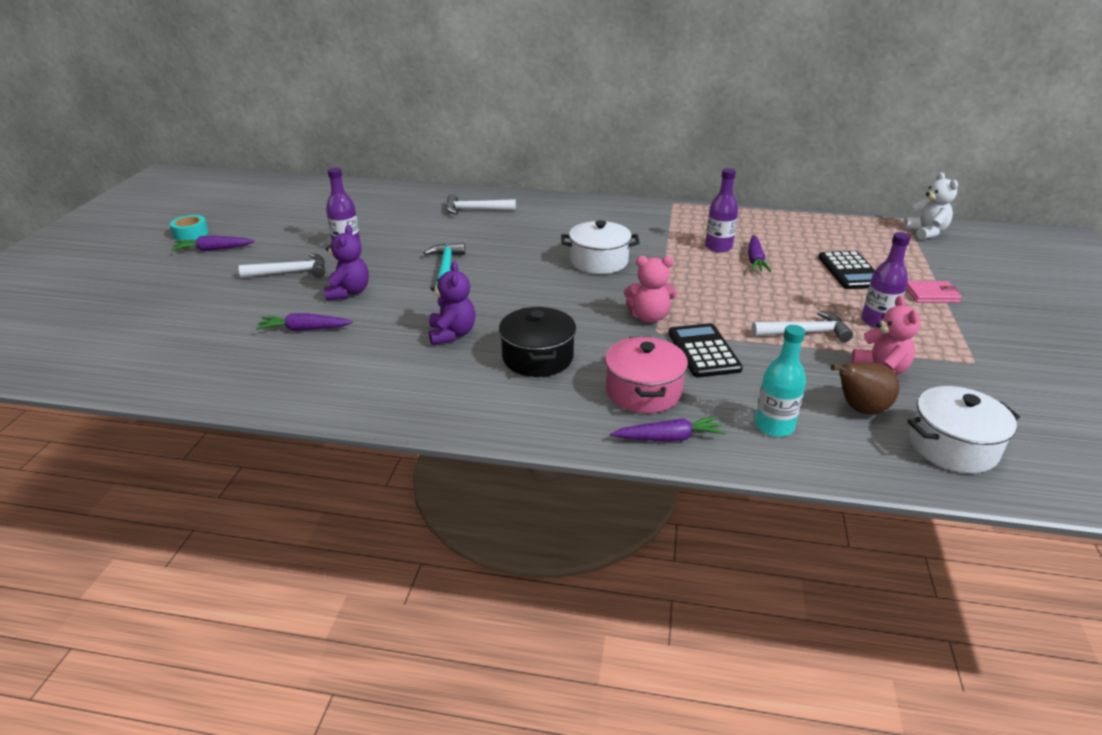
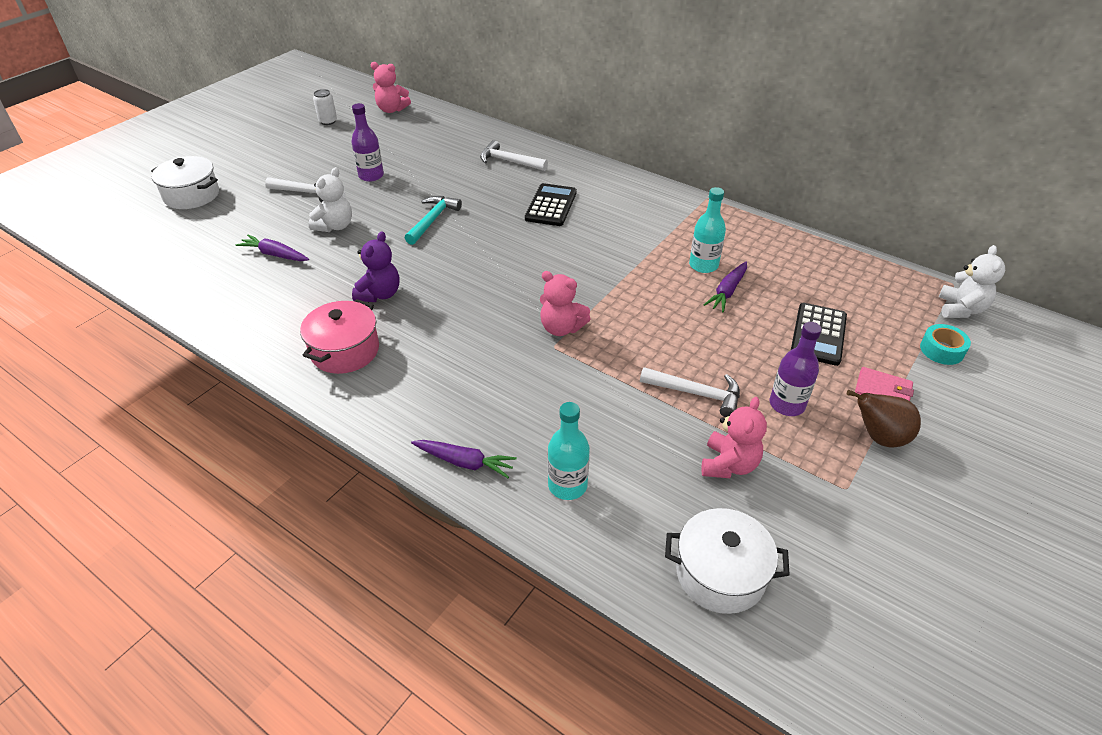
camera: 25 degrees right, 10 degrees up
(191, 233) = (266, 132): turquoise tape -> turquoise tape (941, 350)
(213, 249) = (270, 153): purple carrot -> none
(254, 213) = (328, 121): none -> white can
(316, 192) = (392, 109): none -> pink teddy bear
(348, 292) = (335, 226): purple teddy bear -> white teddy bear
(537, 358) = (427, 341): black pot -> none
(599, 261) = (571, 251): white pot -> white pot (192, 195)
(643, 391) = (485, 407): pink pot -> pink pot (345, 351)
(703, 351) = (577, 382): black calculator -> black calculator (551, 206)
(718, 247) = (703, 265): purple bottle -> turquoise bottle
(859, 409) = (667, 498): brown pear -> brown pear (878, 437)

